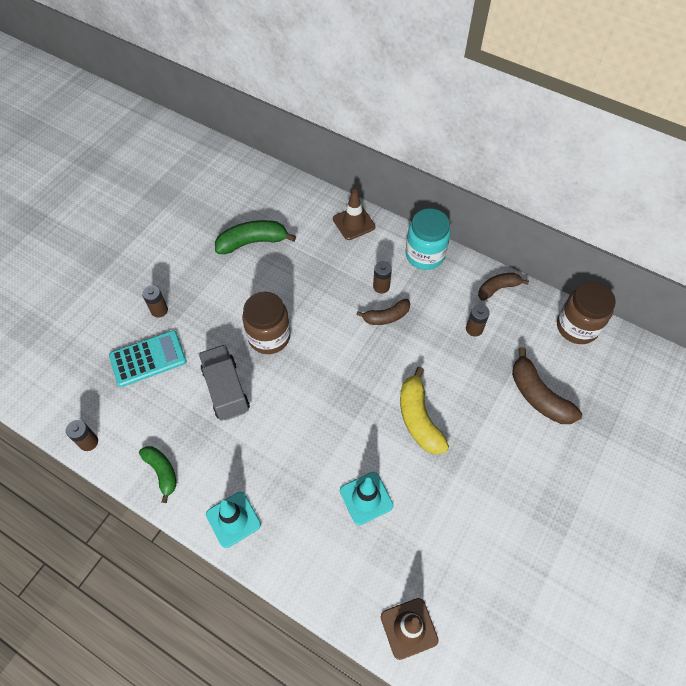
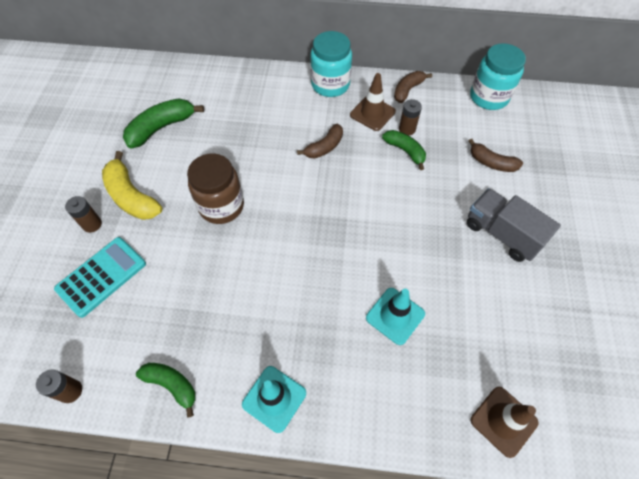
camera: 25 degrees left, 0 degrees up
(226, 390) = (202, 273): grey truck -> grey truck (501, 234)
(354, 223) = (252, 80): brown traffic cone -> brown traffic cone (372, 113)
(381, 286) = (305, 123): brown battery -> none
(419, 418) = (402, 222): yellow banana -> yellow banana (132, 196)
(460, 350) = (405, 151): none -> green banana
(538, 395) = (491, 162): brown banana -> brown banana, size x0.65
(577, 327) = (488, 97): brown jar -> turquoise jar

